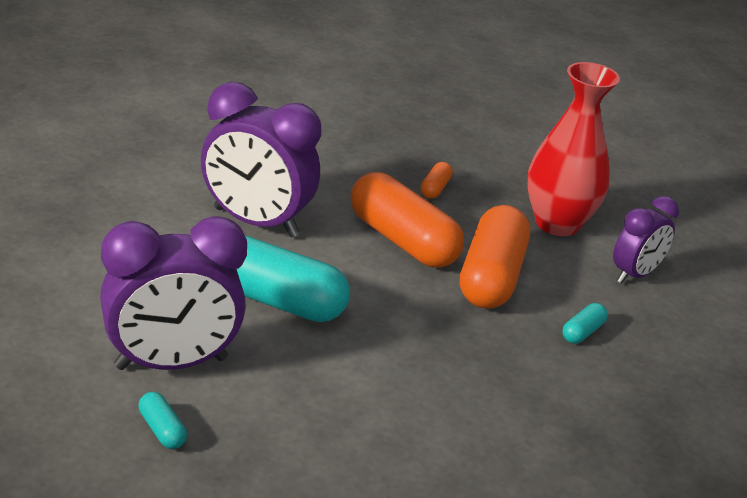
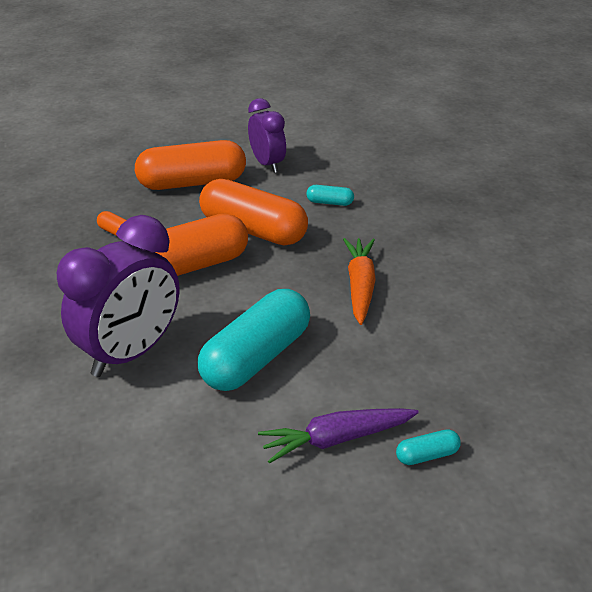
camera: 70 degrees left, 5 degrees up
(171, 363) = (336, 439): purple clock -> purple carrot
(425, 367) = (360, 286): none -> orange carrot
(557, 223) = (192, 182): red vase -> orange capsule
(582, 332) = (330, 202): turquoise capsule -> turquoise capsule turned 45 degrees counterclockwise

